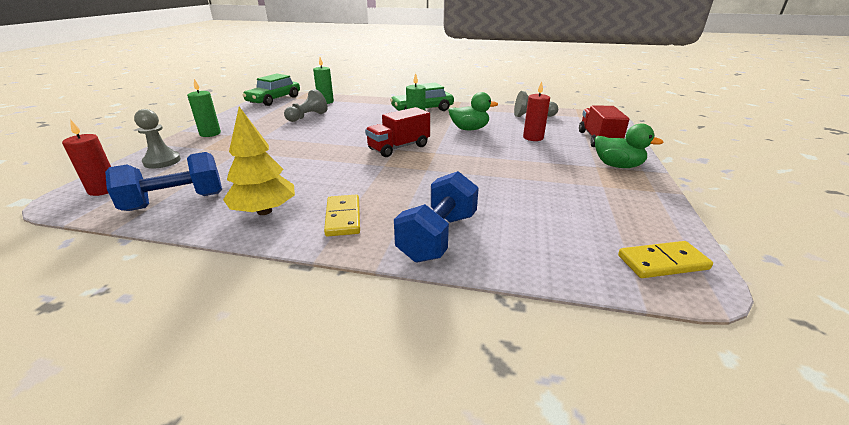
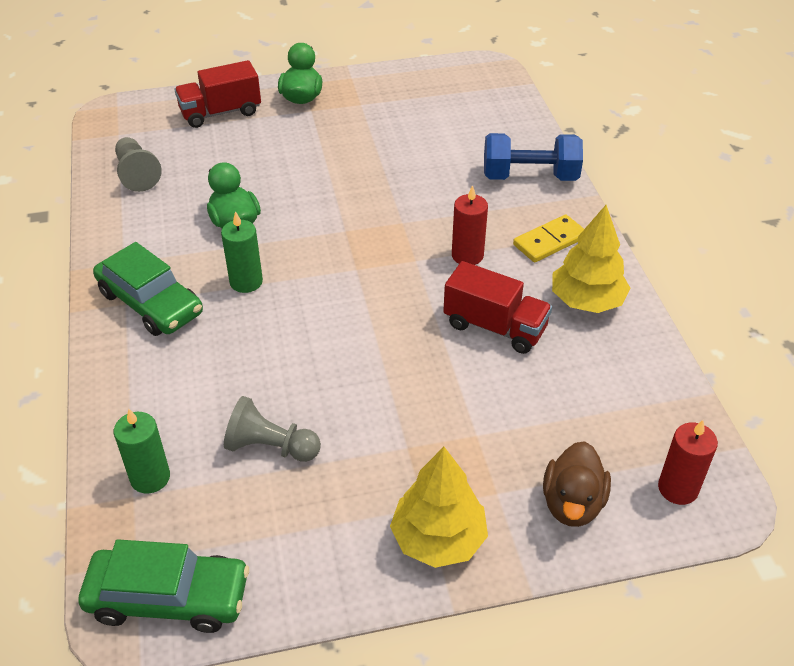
camera: 115 degrees left, 15 degrees up
(162, 161) = (572, 503): grey pawn -> brown duck
(175, 201) = (634, 388): blue dumbbell -> none
(210, 134) = (438, 539): green candle -> yellow tree
(399, 147) = (350, 267): red truck -> red truck (495, 327)
(533, 137) = (241, 161): red candle -> red candle (467, 255)
(662, 262) = (475, 76): yellow domino -> none

